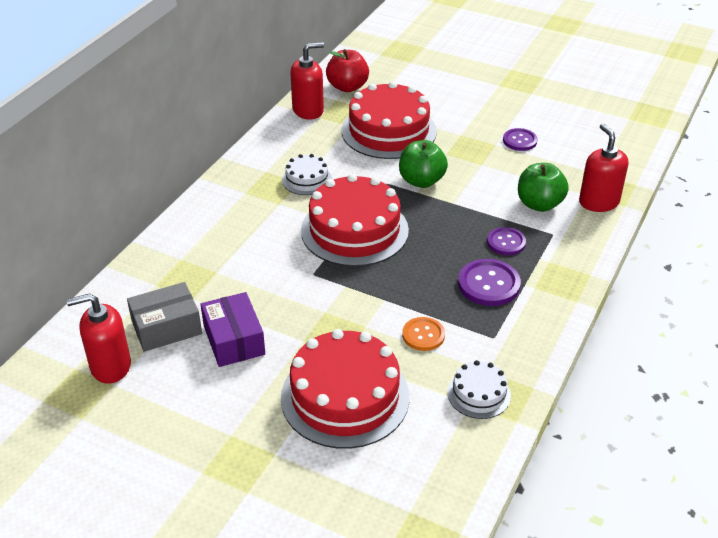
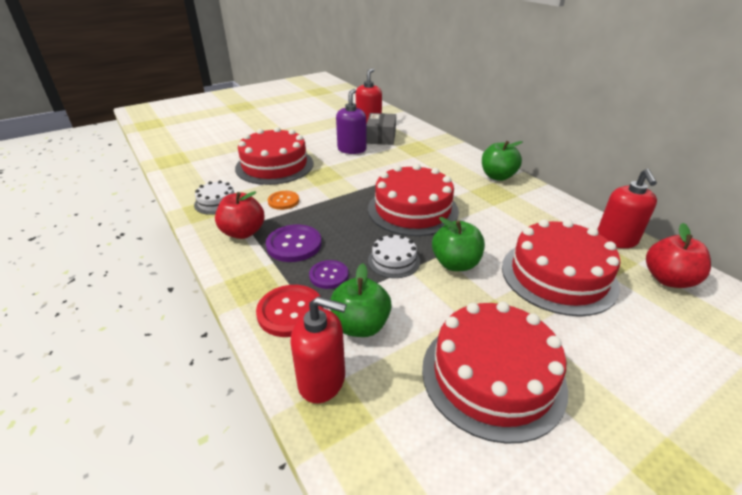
camera: 120 degrees right, 5 degrees down
(228, 192) = (497, 176): none -> green apple
(234, 340) = (352, 149): purple box -> purple soap dispenser
(307, 179) = (494, 208): white cake -> white cake (394, 261)
(507, 332) = (243, 232): none -> red apple
(519, 141) = (492, 376): purple button -> red cake
(565, 243) = (290, 312): none -> red button

